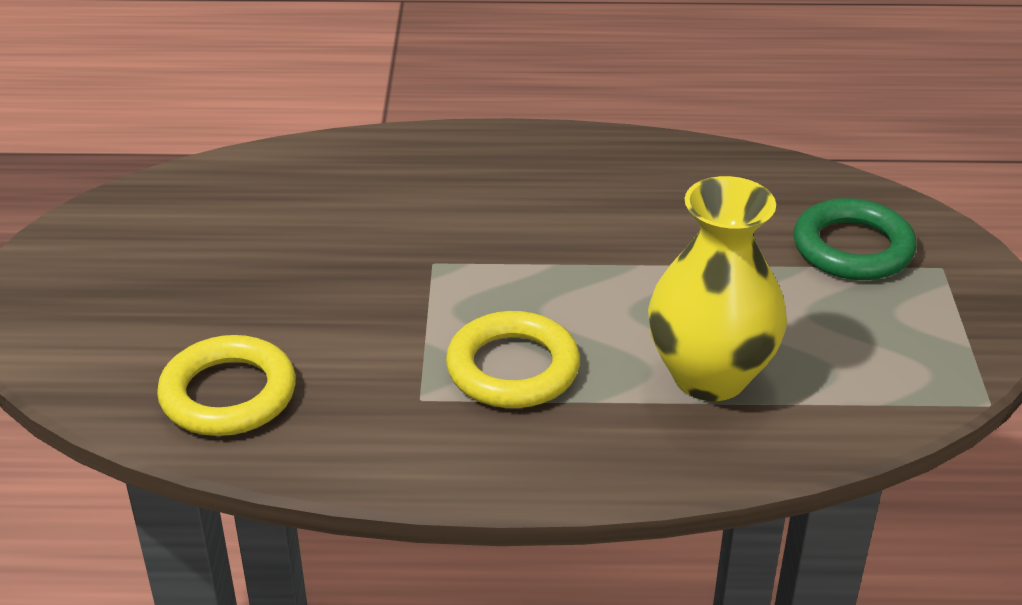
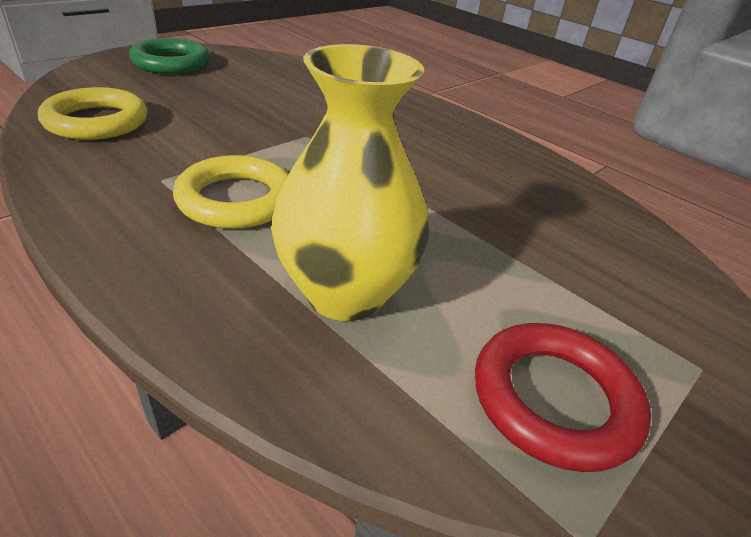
camera: 40 degrees right, 0 degrees up
(852, 248) = (620, 297): green ring -> green ring (171, 63)
(900, 347) = (554, 399): none -> red ring

